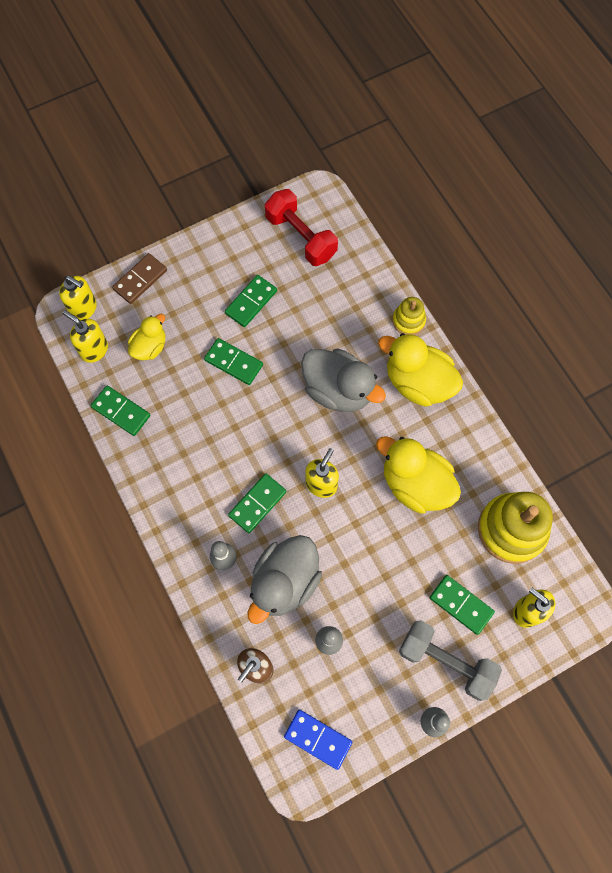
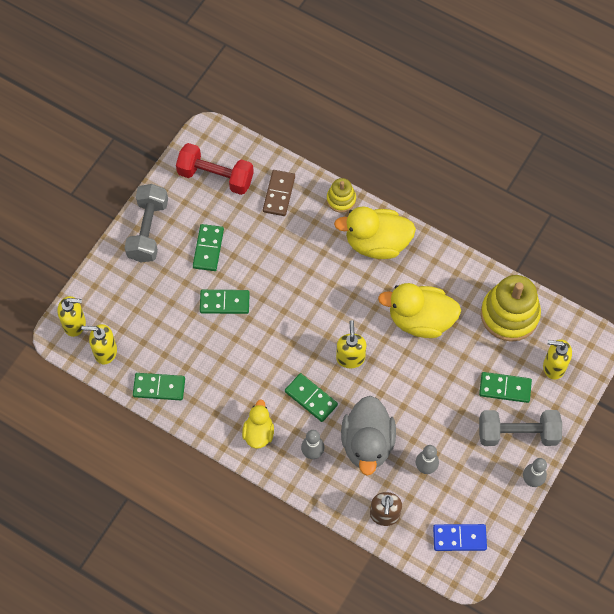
camera: 30 degrees left, 5 degrees down
(140, 280) = (106, 277): brown domino -> brown domino (279, 194)
(150, 347) = (149, 326): yellow duck -> yellow duck (258, 433)
(206, 256) = (148, 230): none -> grey dumbbell
(257, 503) = (311, 398): green domino -> green domino turned 60 degrees counterclockwise
(338, 390) = (319, 281): grey duck -> none

